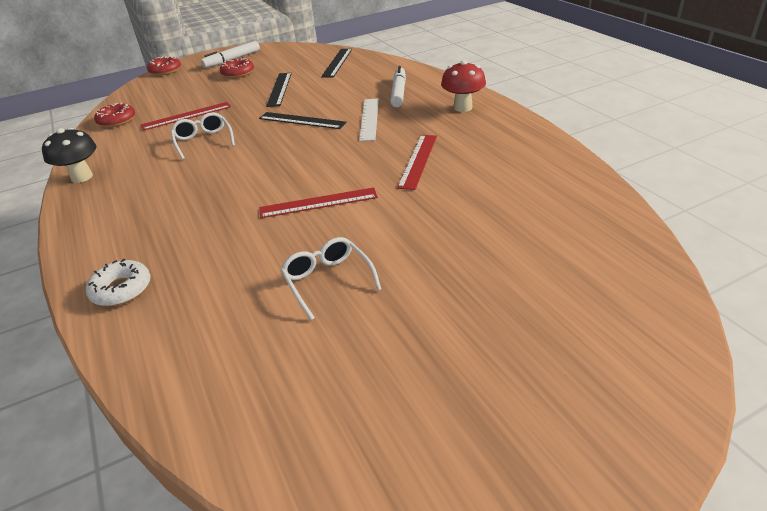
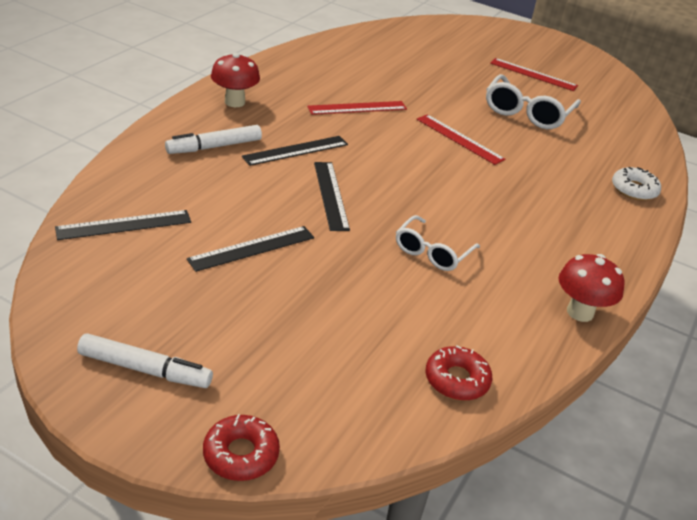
camera: 130 degrees left, 0 degrees up
(82, 177) = (580, 312): black mushroom -> red mushroom
(186, 116) = (388, 304): red ruler -> red ruler (533, 74)
(238, 73) = (210, 326): red donut -> none
(328, 281) = (527, 112): white glasses -> white glasses, size x1.52
(369, 119) = (295, 150): white ruler -> black ruler

